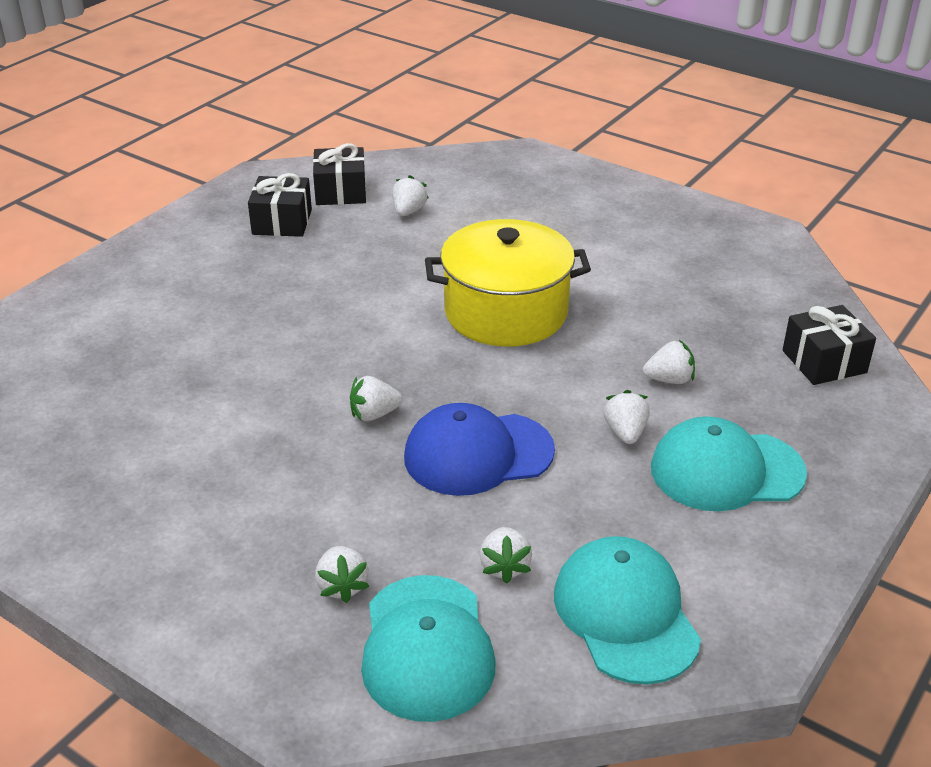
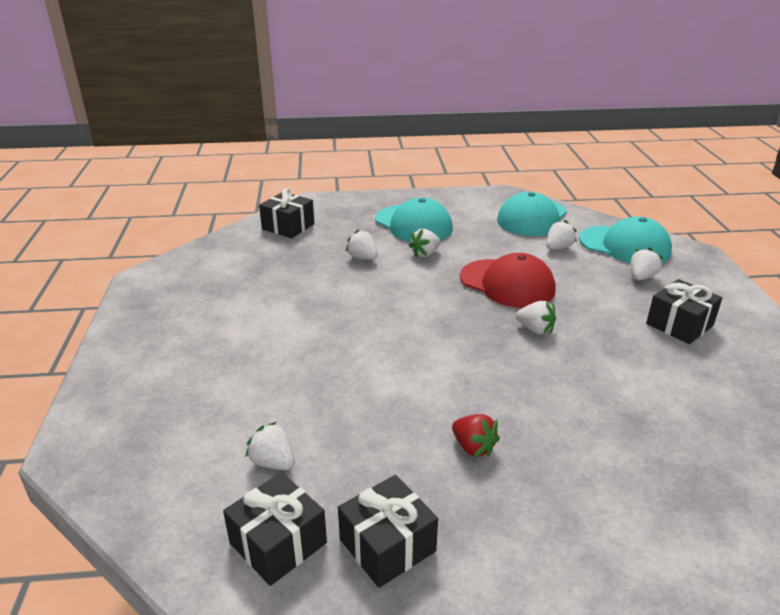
camera: 130 degrees left, 5 degrees down
(233, 527) = (679, 325): none -> black gift
(298, 290) = (473, 447): none -> red strawberry
(408, 211) = (273, 462): white strawberry -> white strawberry turned 60 degrees clockwise
(427, 648) = (625, 246): turquoise cap -> turquoise cap turned 75 degrees clockwise
(478, 454) = (507, 284): blue cap -> red cap
(506, 312) = (368, 334): yellow pot -> none

